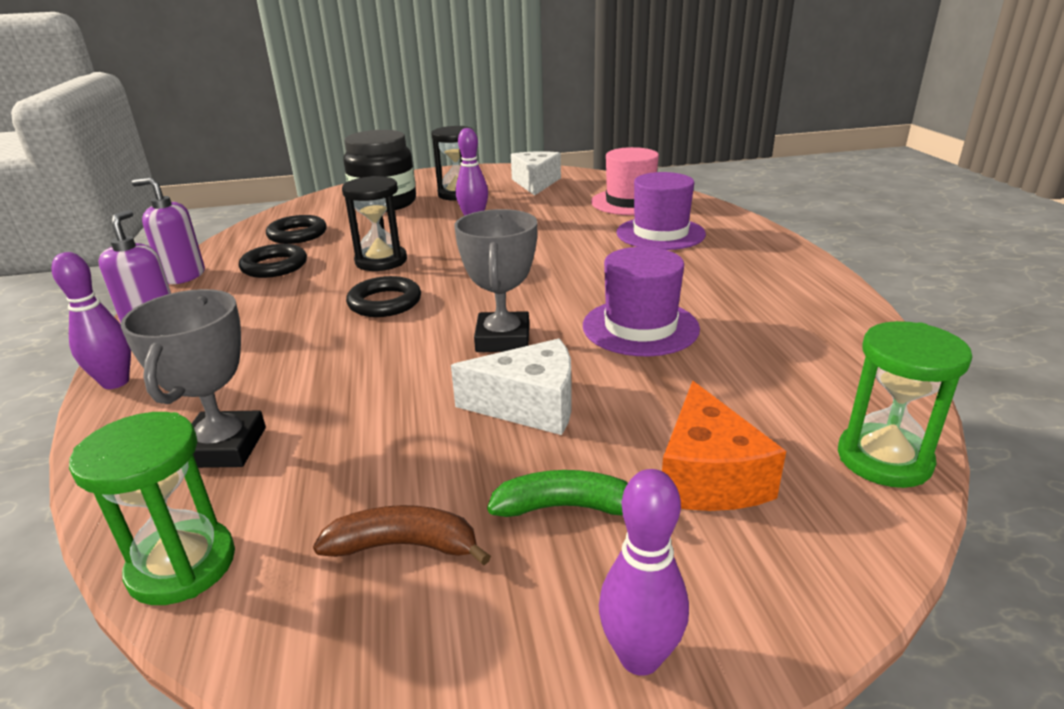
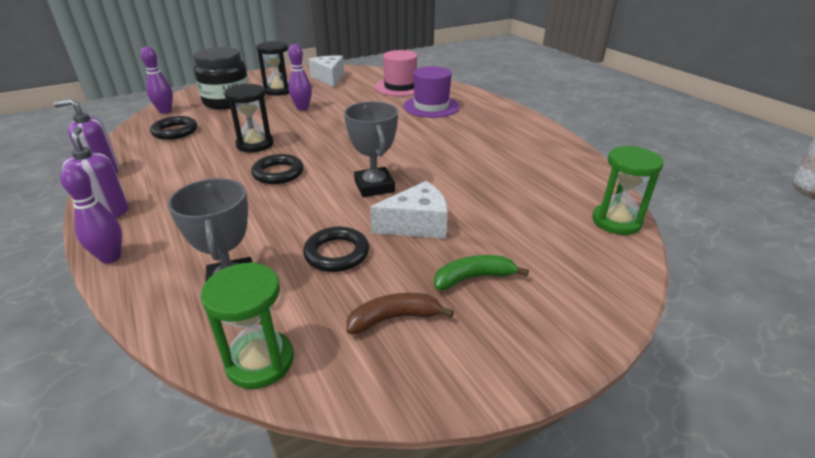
camera: 20 degrees left, 5 degrees up
(274, 266) = (174, 157): black ring -> black ring (337, 253)
(639, 657) = (554, 343): purple bowling pin -> purple bowling pin (165, 111)
(640, 327) = (453, 167): purple hat -> none
(708, 476) = (537, 246): orange cheese -> none

